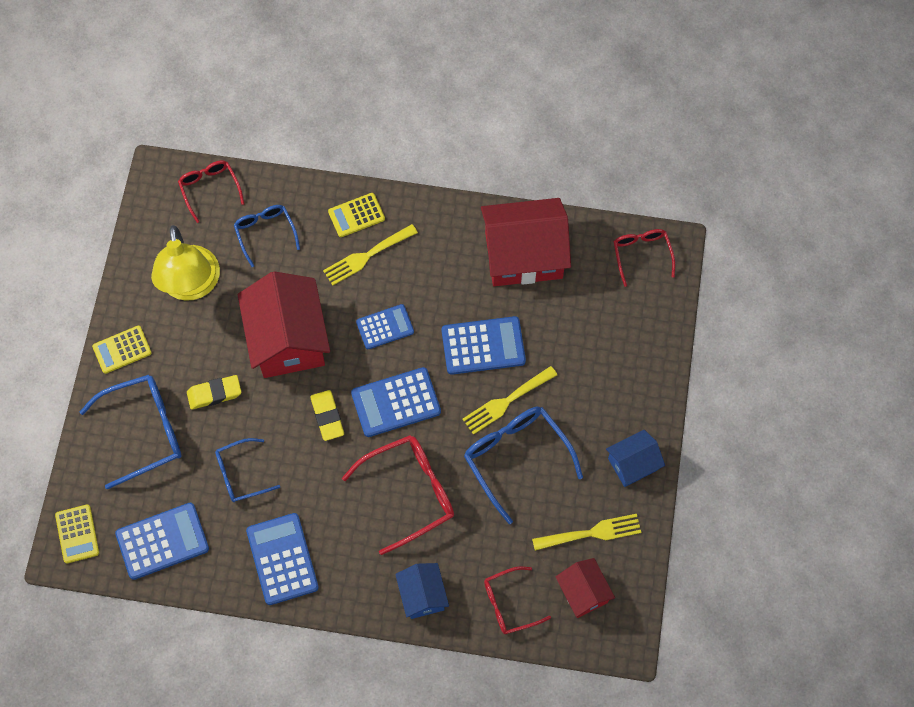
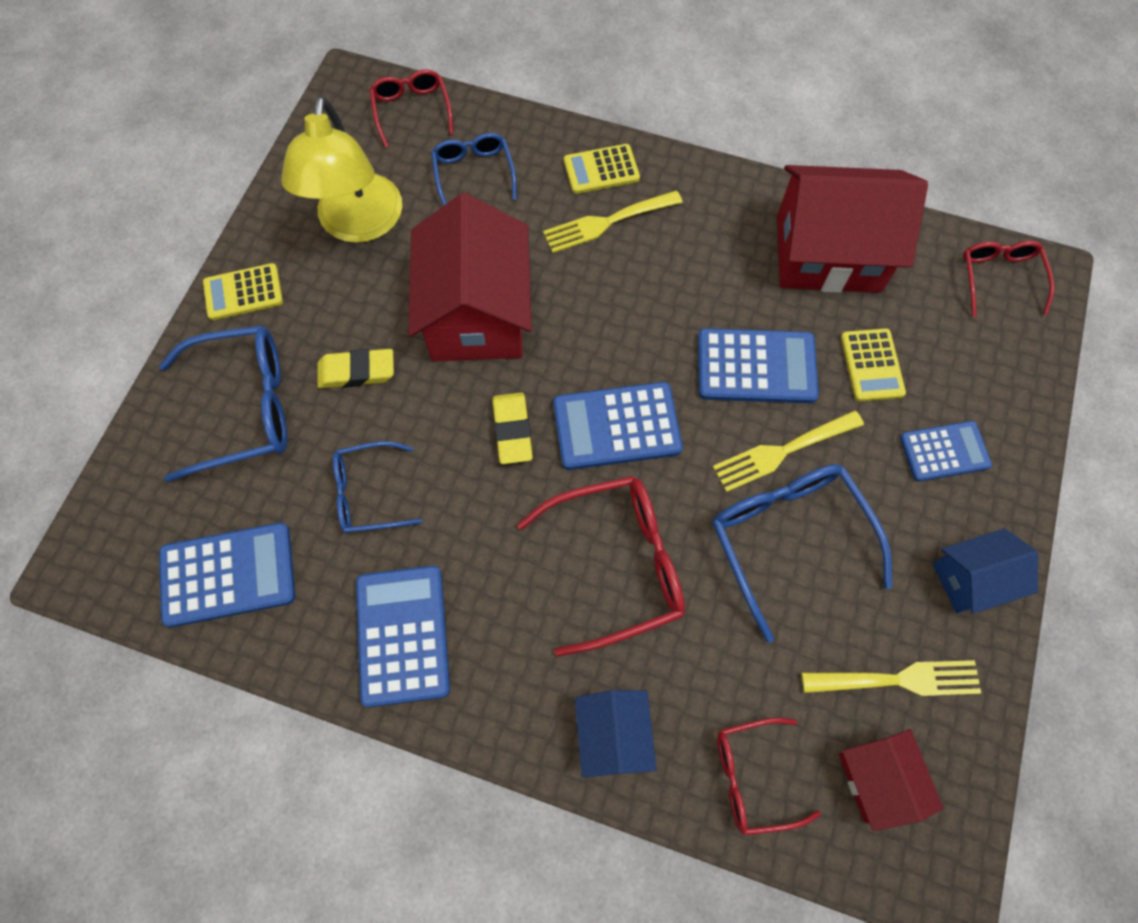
camera: 10 degrees right, 0 degrees up
(77, 534) = (106, 541): yellow calculator -> yellow calculator (872, 365)
(385, 327) = (617, 319): blue calculator -> blue calculator (944, 451)

